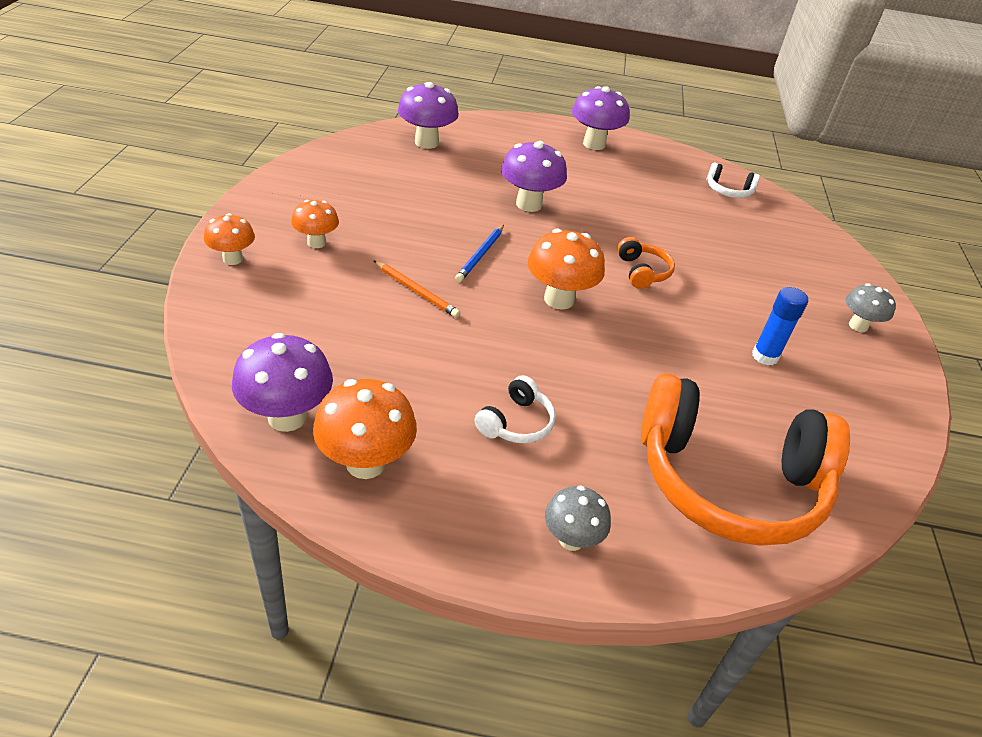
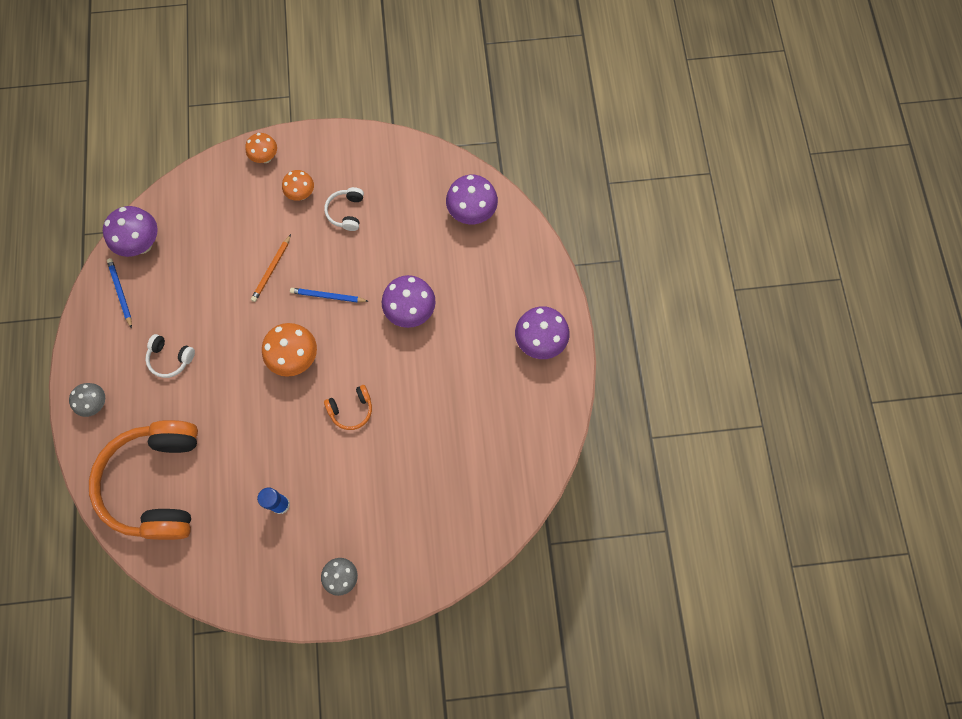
camera: 80 degrees right, 30 degrees up
(366, 463) = (121, 292): orange mushroom -> blue pencil
(728, 191) = (510, 469): white headphones -> white headphones (346, 212)

